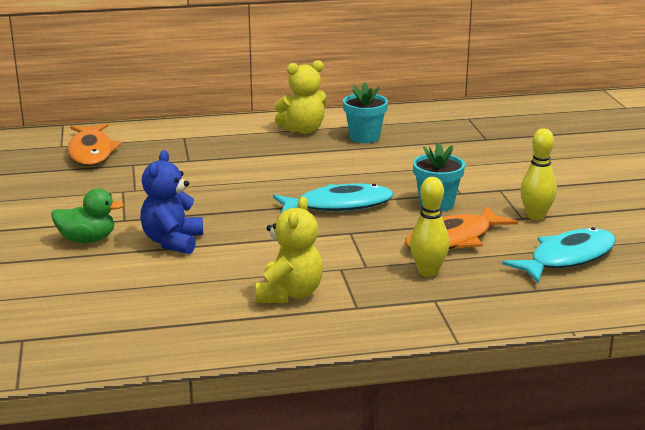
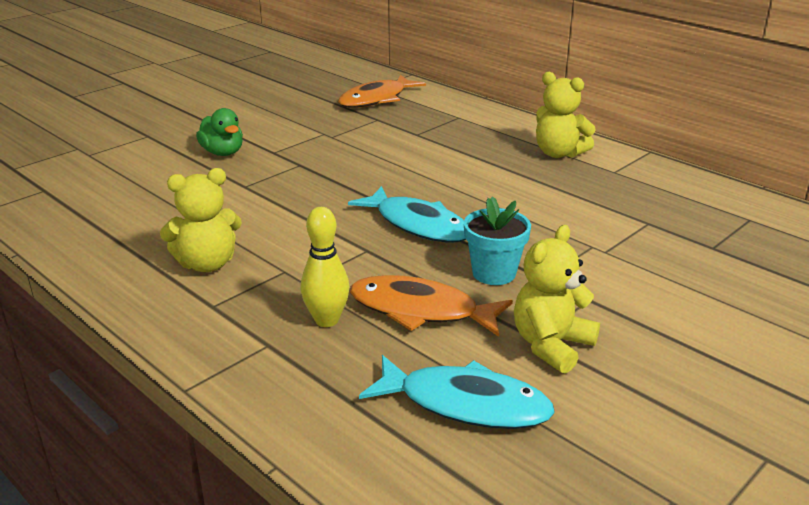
camera: 55 degrees right, 5 degrees up
(172, 242) = (254, 182): blue teddy bear -> none
(364, 137) = (593, 184): turquoise flower pot -> none
(536, 216) = (551, 345): yellow bowling pin -> yellow teddy bear

